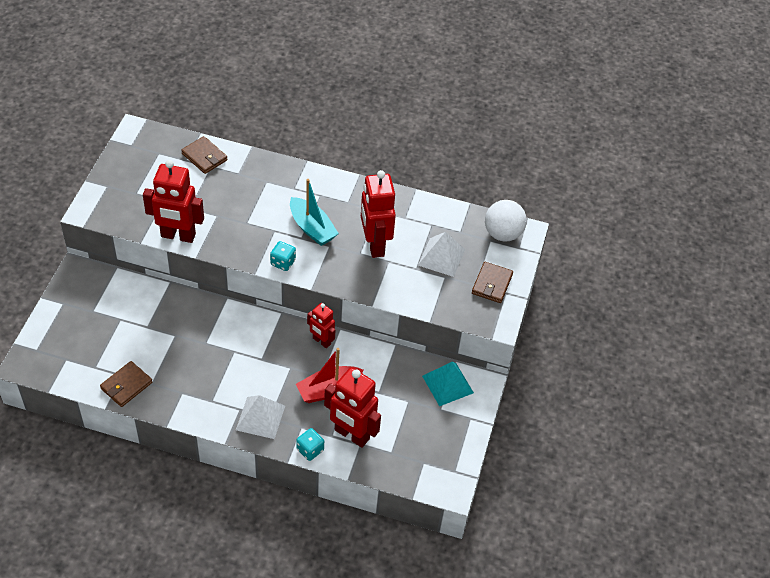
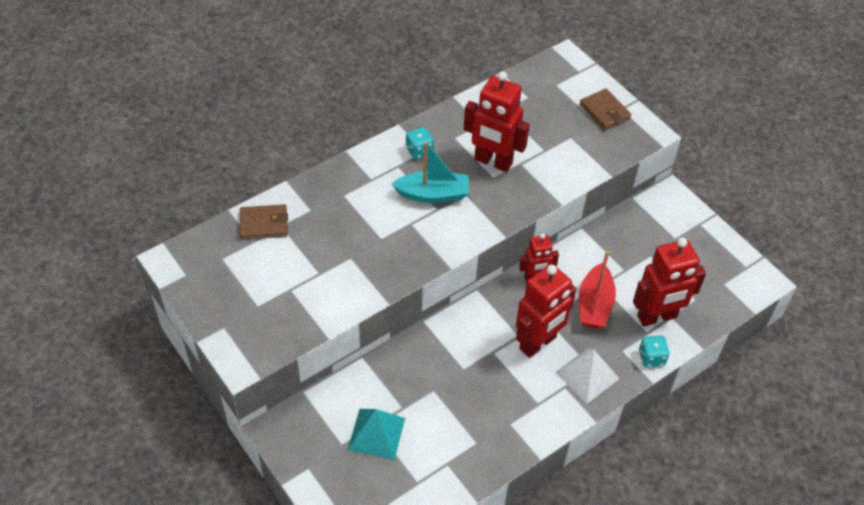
camera: 50 degrees left, 0 degrees up
(126, 385) = (463, 467): brown wallet -> none
(178, 236) = (348, 302): red robot -> red robot (538, 343)
(283, 262) = (456, 239): turquoise dice -> turquoise dice (419, 151)
(441, 257) = (546, 126): white pyramid -> none
(447, 384) = (652, 217): turquoise pyramid -> turquoise pyramid (376, 434)
(502, 233) = (555, 72): white ball -> none

